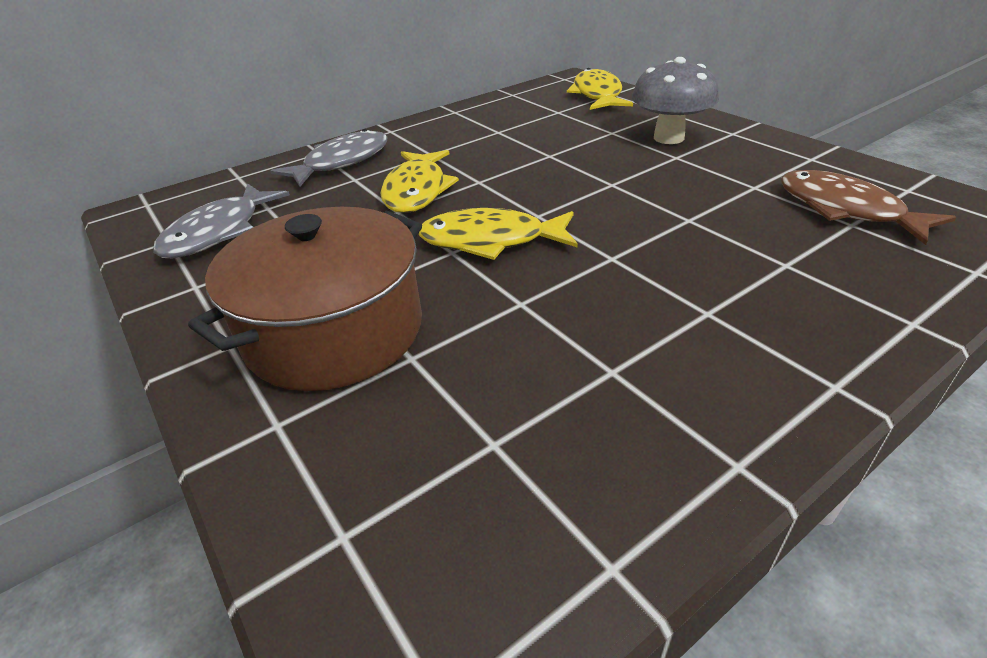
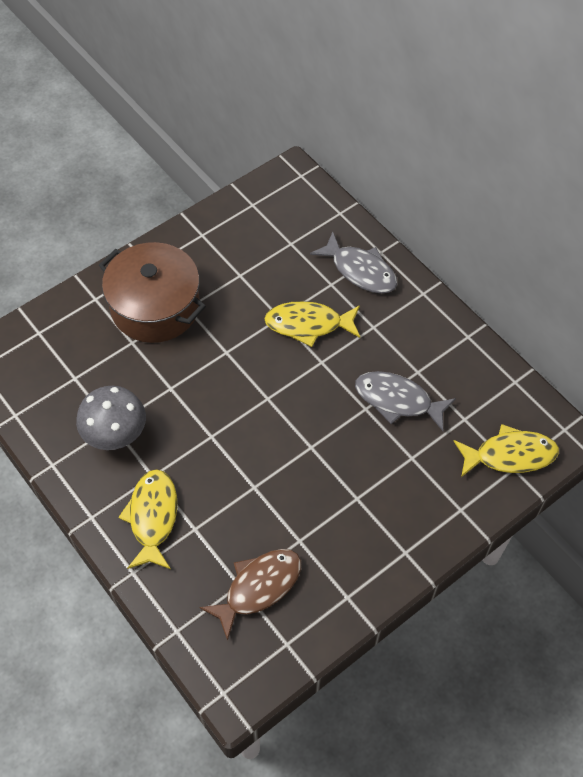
camera: 85 degrees right, 20 degrees up
(219, 232) = (259, 227): grey fish -> grey fish (397, 400)
(490, 241) = (236, 371): yellow fish -> yellow fish (152, 517)
(668, 138) = (395, 499): grey mushroom -> grey mushroom (115, 435)

